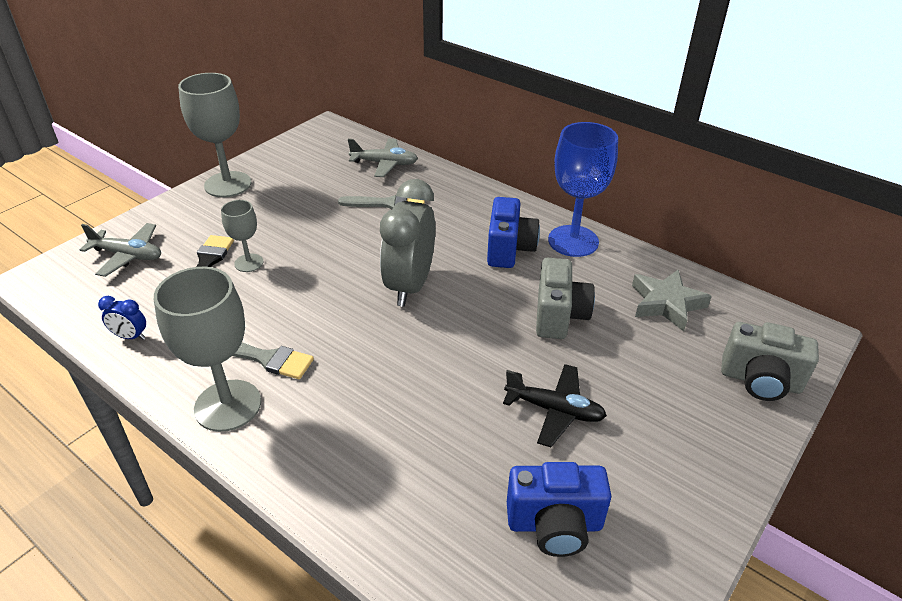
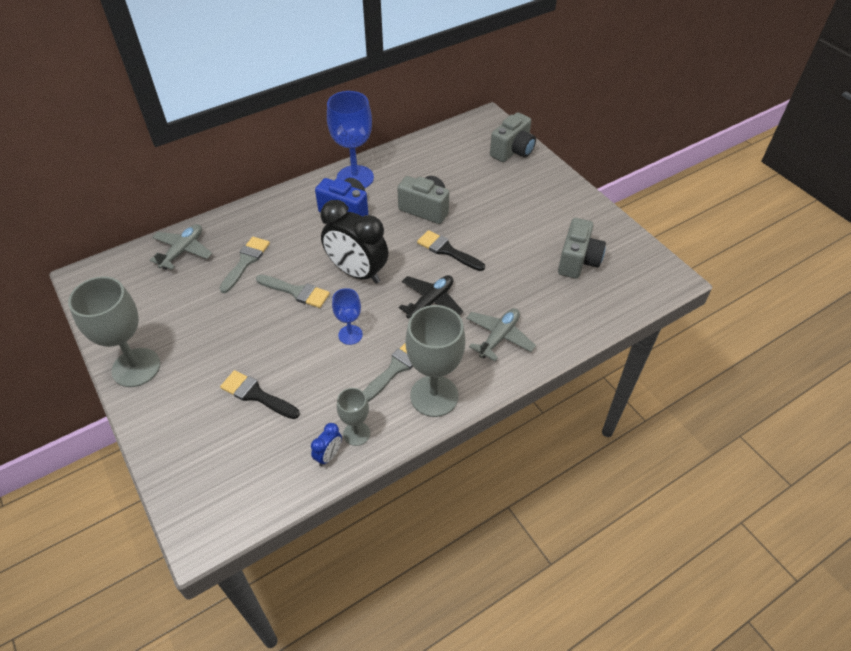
camera: 70 degrees left, 10 degrees up
(128, 255) = (208, 455): grey plane -> grey plane (499, 337)
(249, 263) = (273, 365): grey goblet -> grey goblet (356, 433)
(308, 306) = (350, 335): none -> blue goblet
(359, 249) = (296, 292): none -> grey brush
(409, 286) = (357, 273): grey clock -> black clock
(491, 357) = (447, 250): none -> black brush
(554, 410) = (502, 236): black plane -> black plane (430, 302)
(554, 525) = (578, 261): blue camera -> grey camera
(666, 304) = (437, 160): grey star -> none

